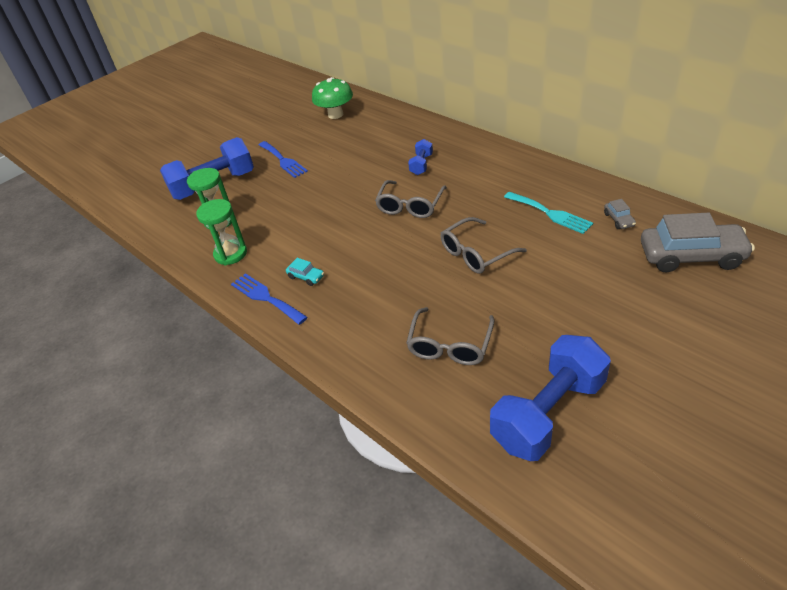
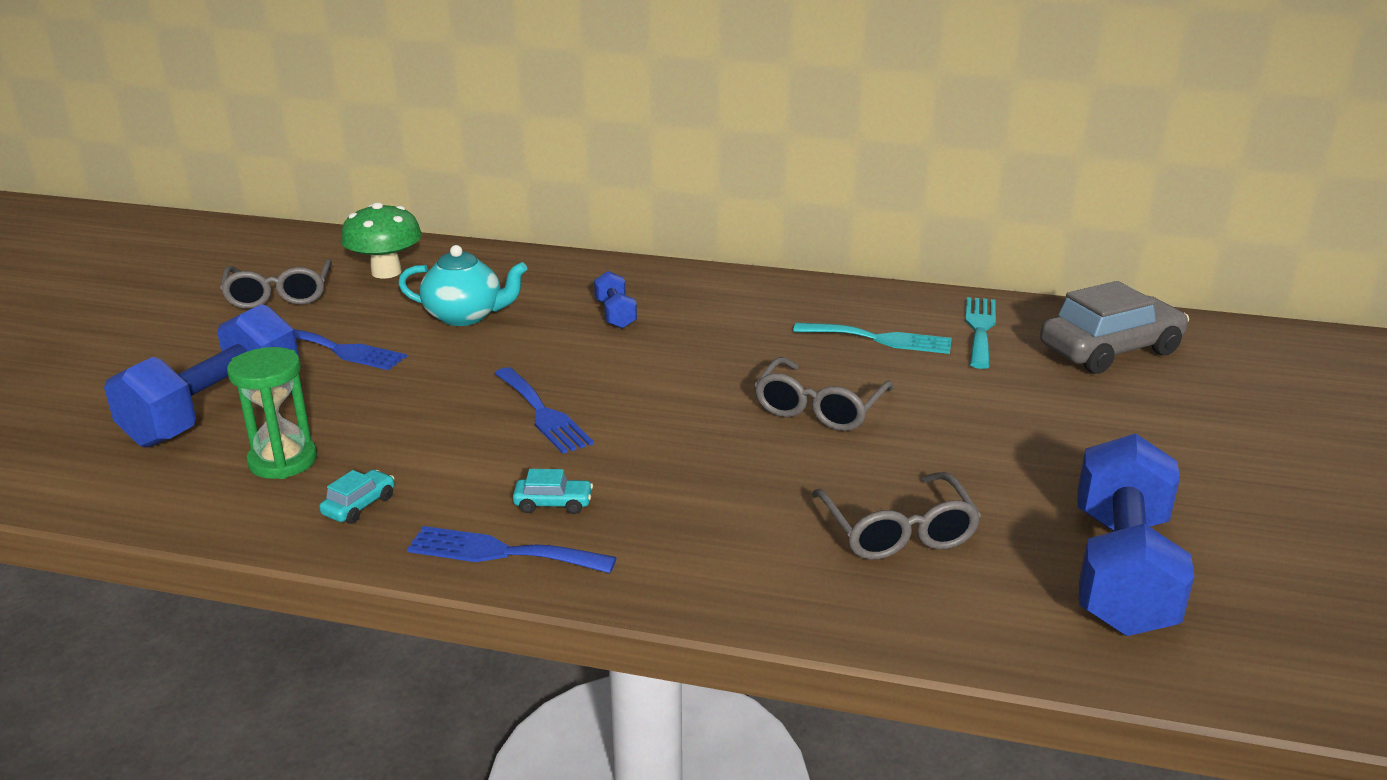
camera: 35 degrees left, 15 degrees down
(230, 254) = (359, 506): green hourglass -> turquoise car
(340, 221) = (543, 413): none -> blue fork
(350, 151) = (466, 316): none -> turquoise teapot
(410, 206) = (650, 370): grey glasses -> grey glasses (279, 295)
(619, 220) = (980, 329): grey car -> turquoise fork

